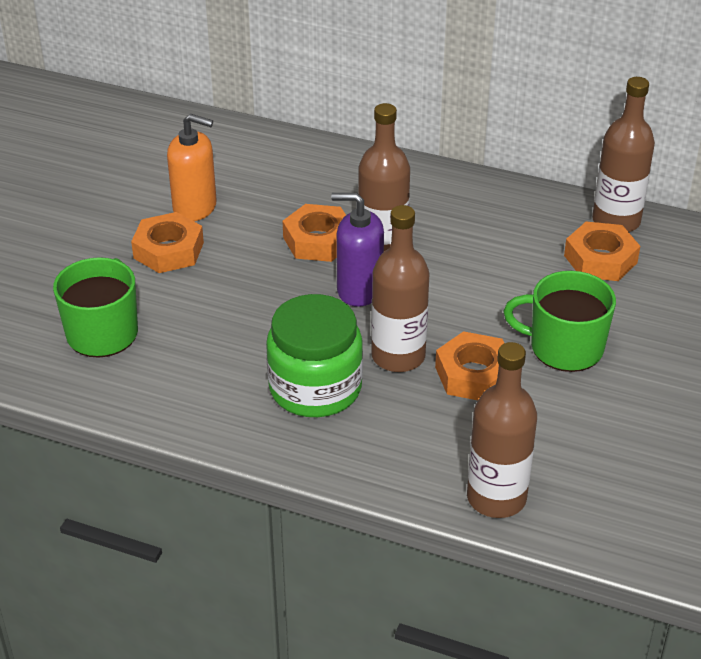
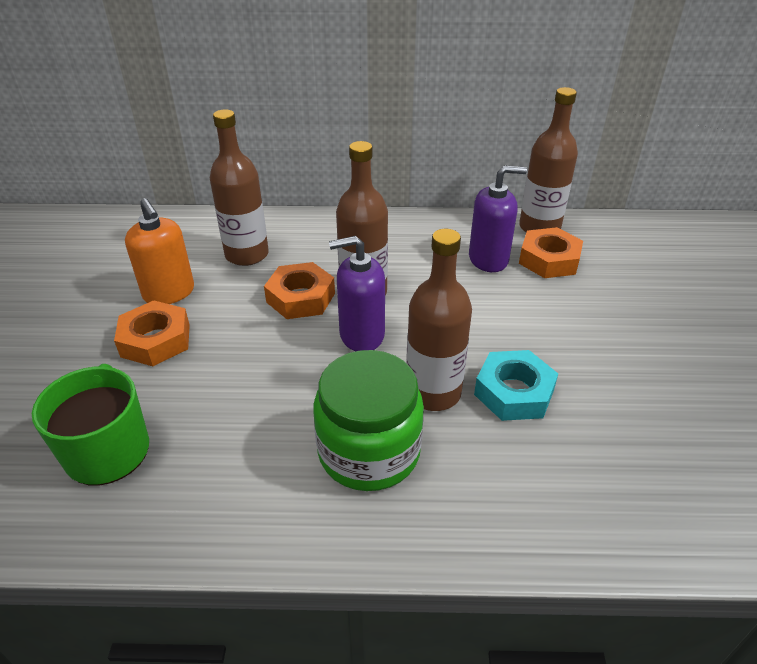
camera: 20 degrees left, 0 degrees up
(195, 207) = (169, 293): orange soap dispenser -> orange soap dispenser turned 60 degrees clockwise
(474, 374) = (514, 392): orange nut -> turquoise nut
(496, 498) = (623, 528): brown bottle -> brown bottle (247, 255)
(533, 244) = (488, 259): none -> purple soap dispenser
(564, 347) = (574, 344): green mug -> none

